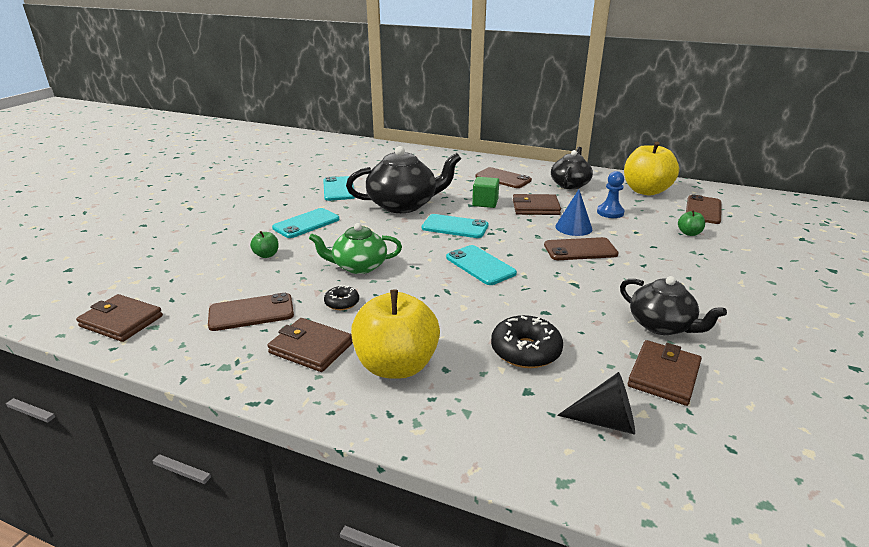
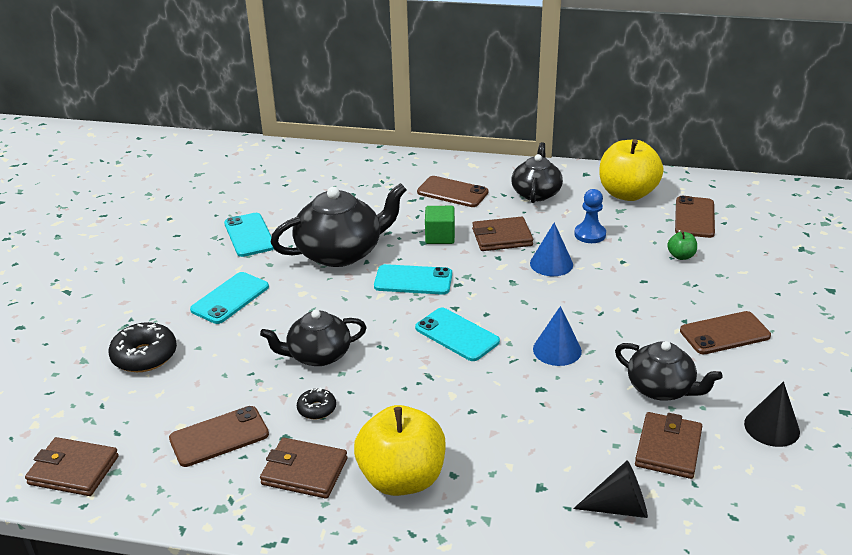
camera: 10 degrees left, 5 degrees up
(266, 255) = (201, 353): green apple -> none
(359, 266) = (318, 355): green teapot -> black teapot
(525, 351) = (529, 440): black donut -> black donut (144, 356)
(566, 285) = (557, 350): none -> blue cone
(580, 250) = (564, 297): brown phone -> brown phone (725, 333)
(775, 371) = (771, 427): none -> black cone

